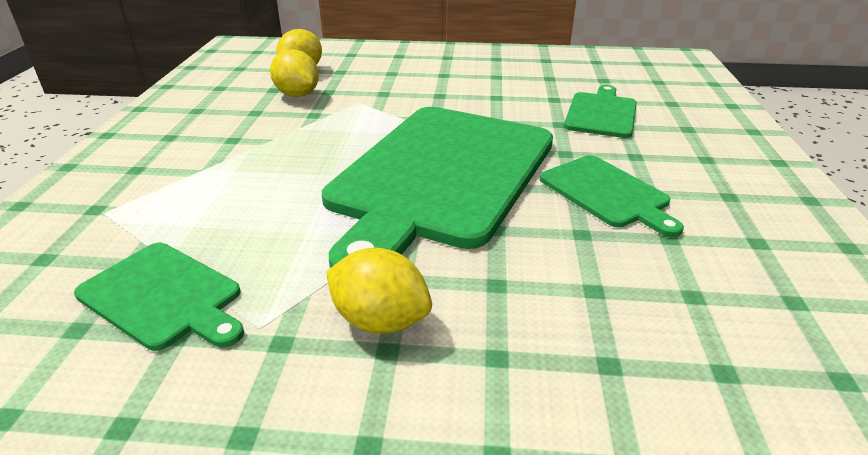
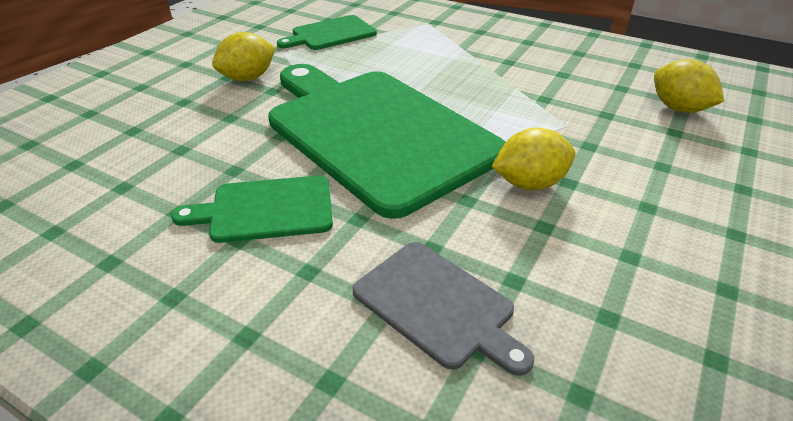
camera: 115 degrees right, 5 degrees up
(297, 95) = (600, 97): yellow lemon -> yellow lemon (529, 183)
(601, 113) = (437, 305): green cutting board -> grey cutting board

